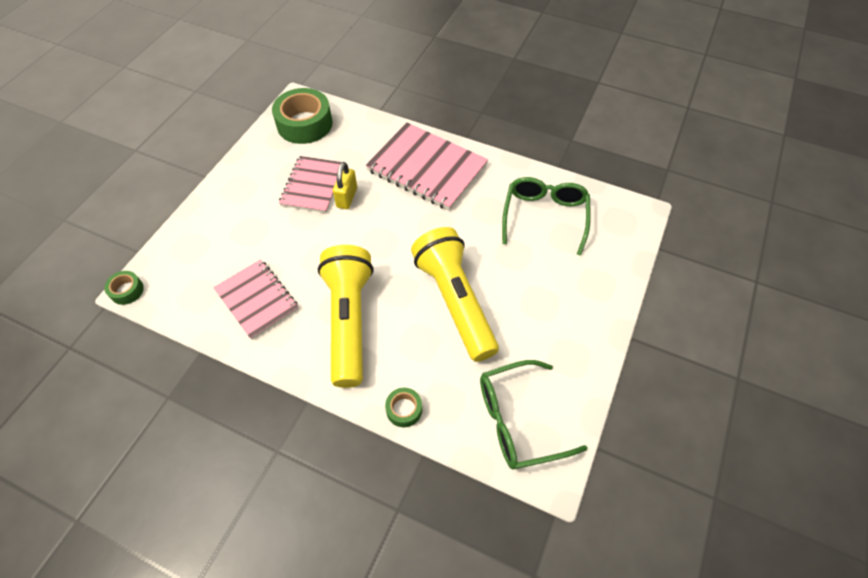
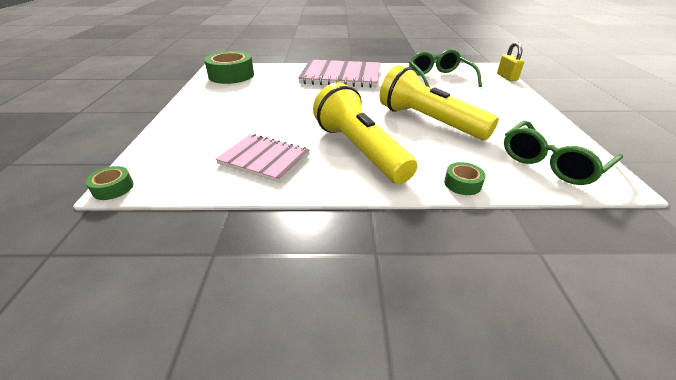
camera: 25 degrees left, 20 degrees down
(313, 185) = (262, 97): pink notebook -> none
(347, 197) = (295, 96): yellow padlock -> yellow padlock (506, 77)

